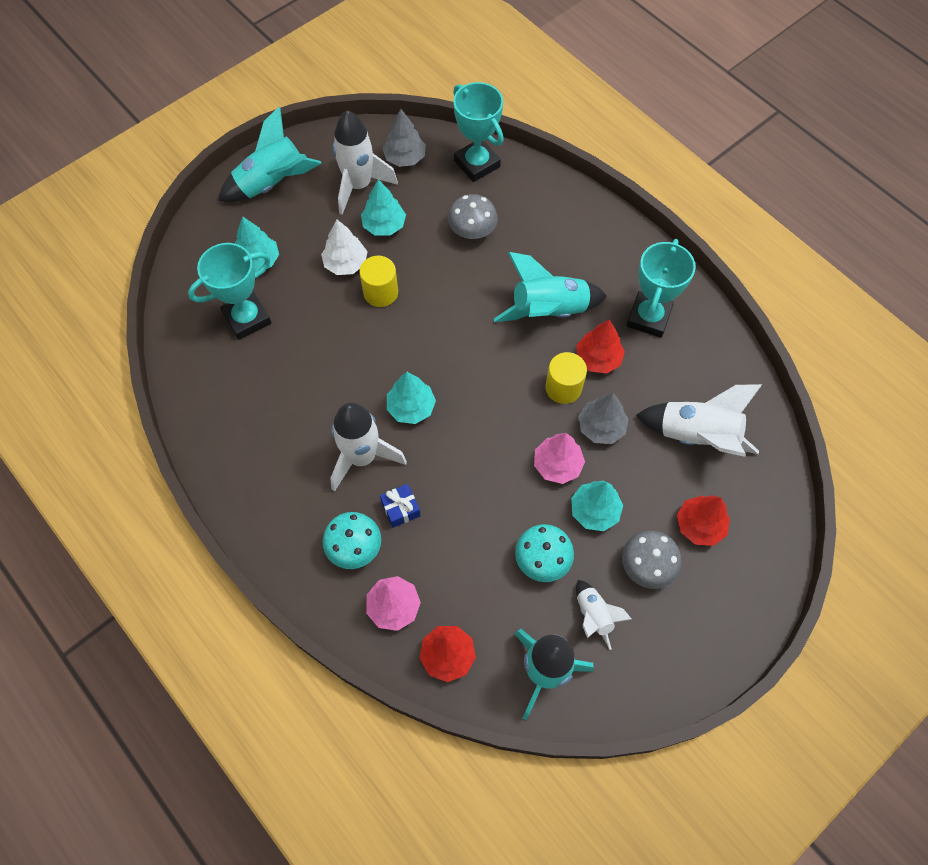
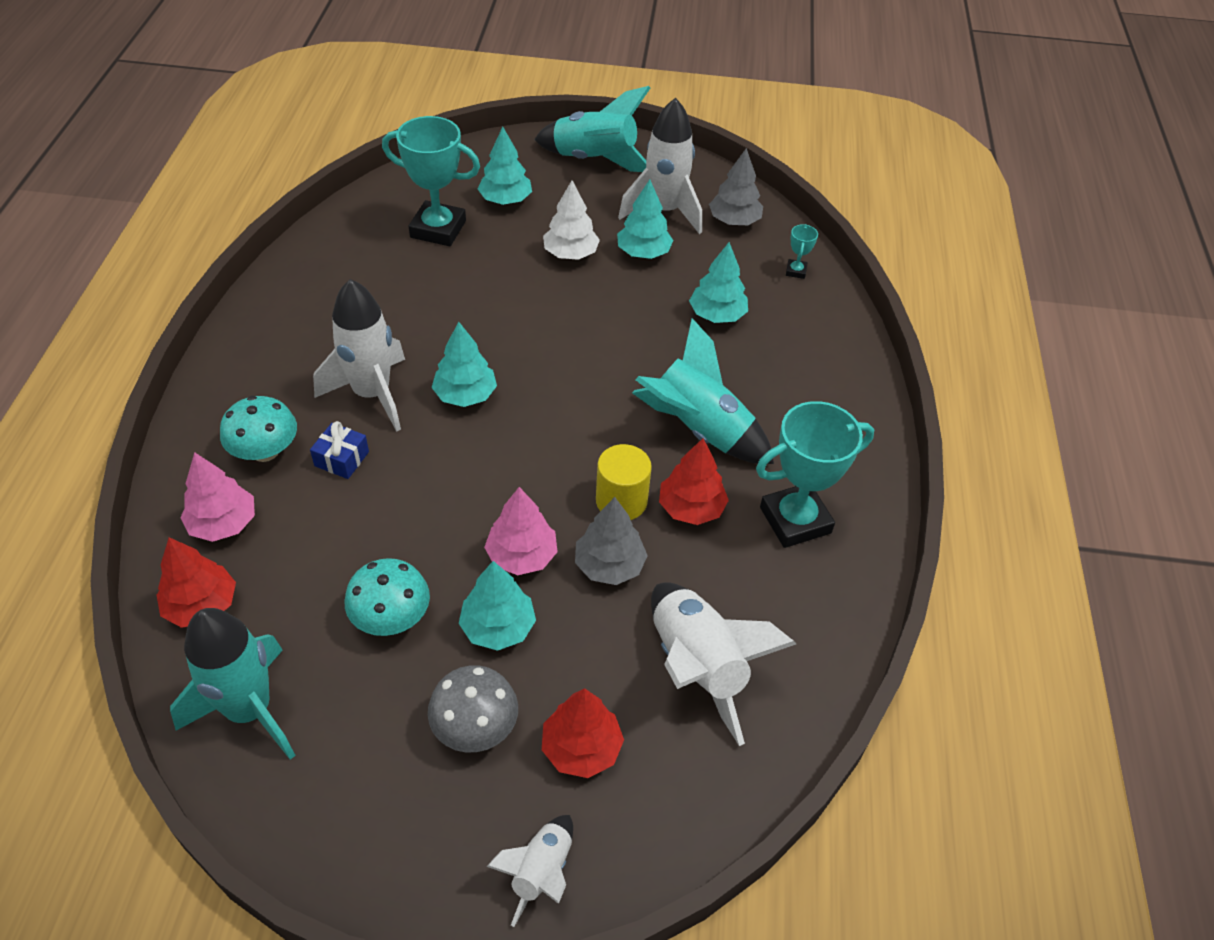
camera: 45 degrees right, 15 degrees down
(380, 292) = (568, 295): yellow cylinder -> none
(472, 231) = (717, 315): grey mushroom -> turquoise tree
(477, 164) = (796, 271): turquoise trophy -> turquoise trophy, size x0.43
(594, 615) = (363, 713): white rocket -> white rocket (541, 872)

